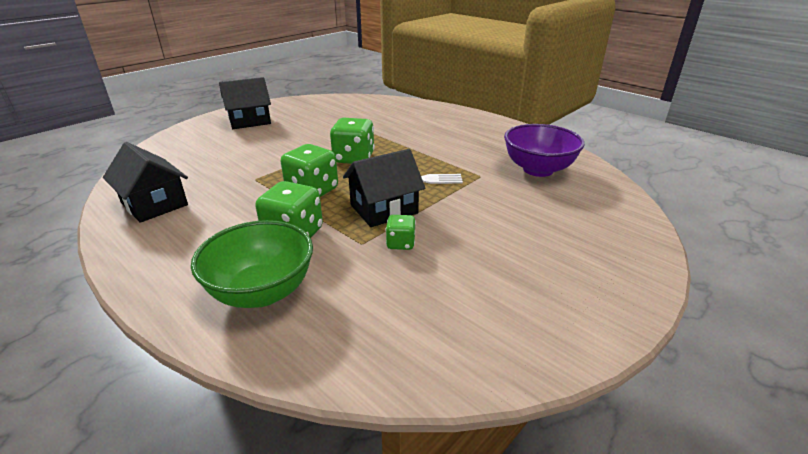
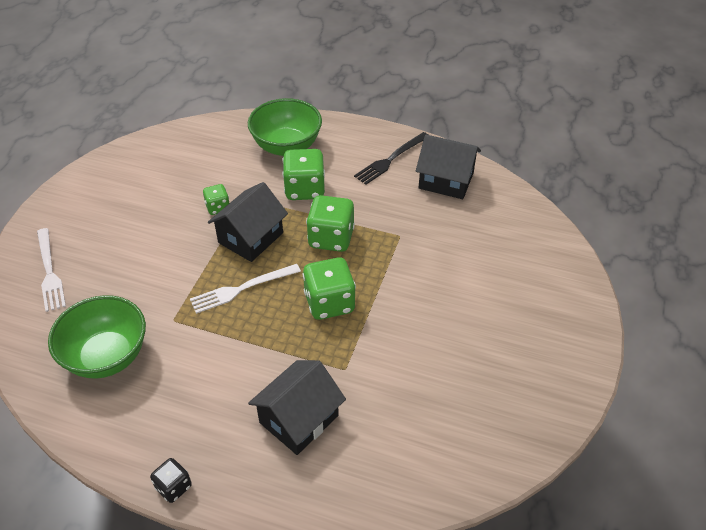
camera: 155 degrees right, 15 degrees up
(169, 238) = (391, 159): none -> black fork
(249, 121) = (534, 339): black house -> black house (299, 419)
(498, 121) = (173, 487): none -> black dice
(538, 169) = (107, 356): purple bowl -> green bowl
(603, 233) = (49, 272): none -> white fork

